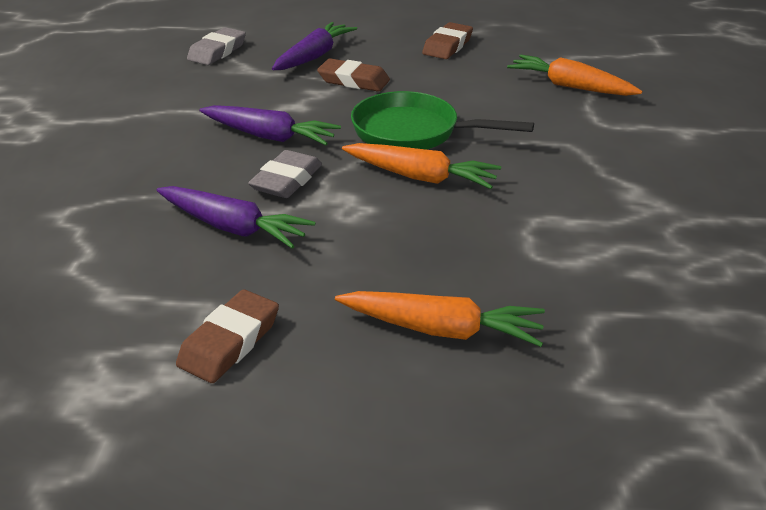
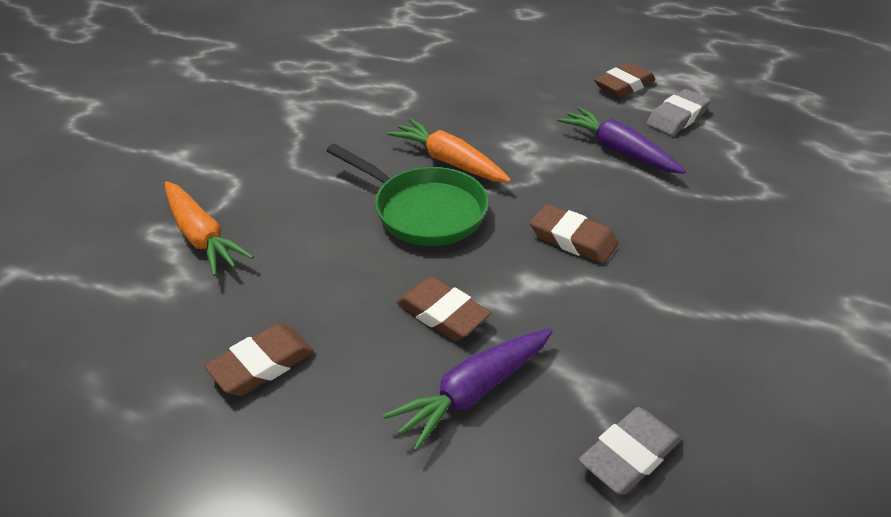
camera: 160 degrees left, 5 degrees up
(270, 136) = (573, 239): purple carrot -> brown eraser
(287, 180) = (567, 183): grey eraser -> grey eraser (677, 117)
(442, 329) = (500, 69): orange carrot -> none

